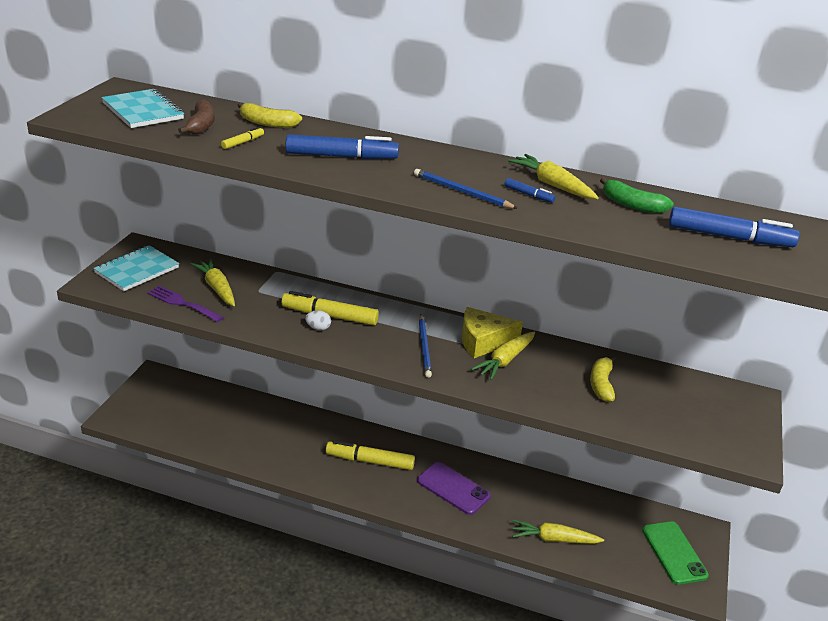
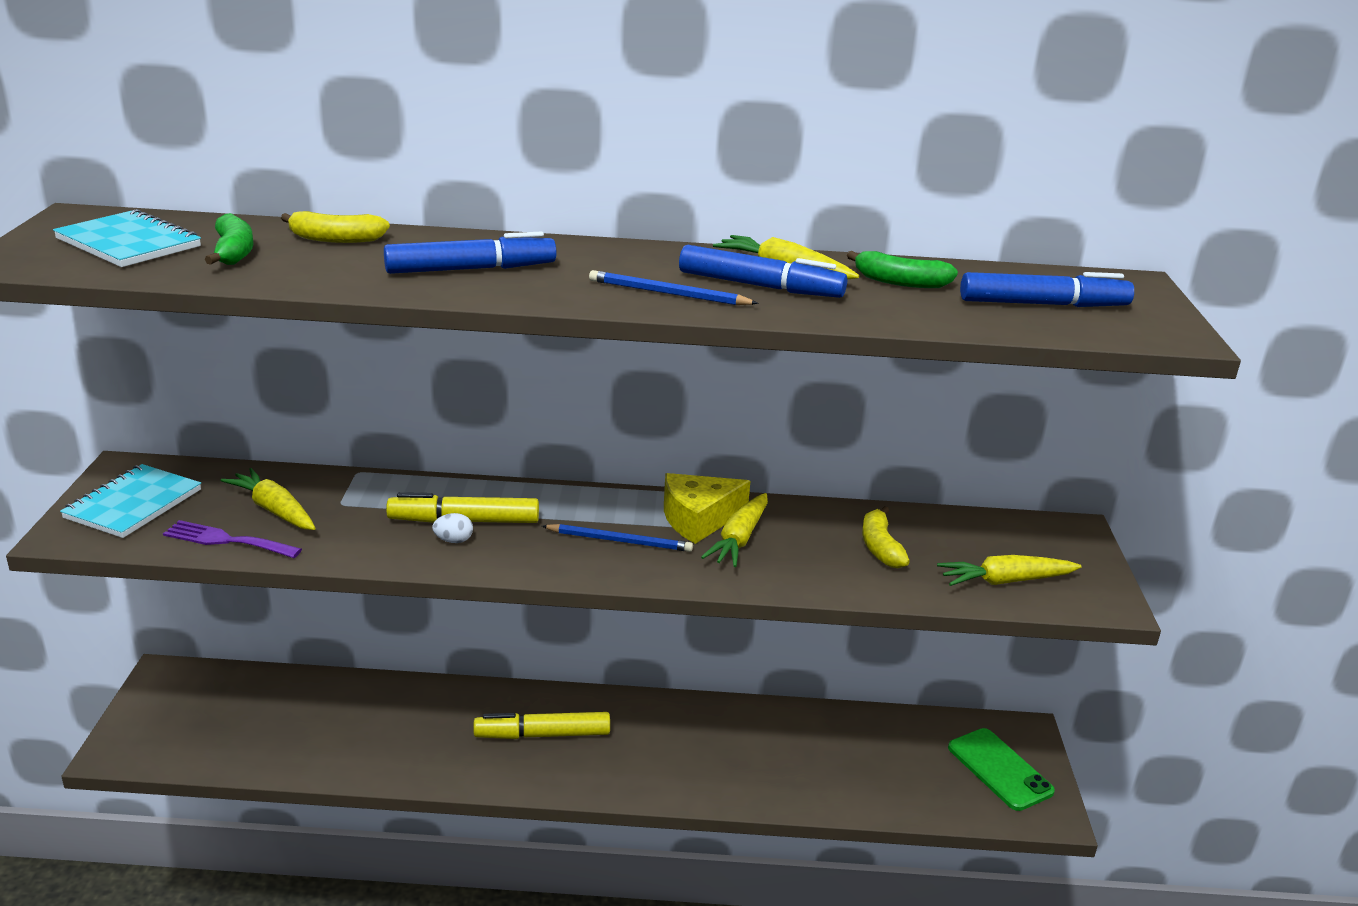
camera: 15 degrees left, 5 degrees down
(201, 125) = (233, 252): brown banana -> green banana
(243, 142) = (311, 267): yellow marker -> none
(424, 347) = (620, 541): blue pencil -> blue pencil turned 60 degrees counterclockwise
(453, 488) = (676, 748): purple phone -> none
(528, 195) = (760, 286): blue marker -> blue marker, size x2.14
(554, 539) = (838, 787): yellow carrot -> yellow carrot (1005, 581)

